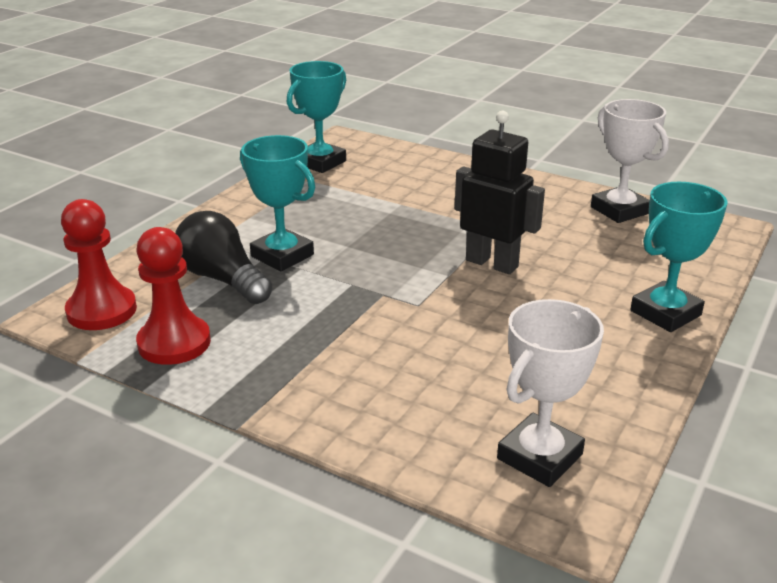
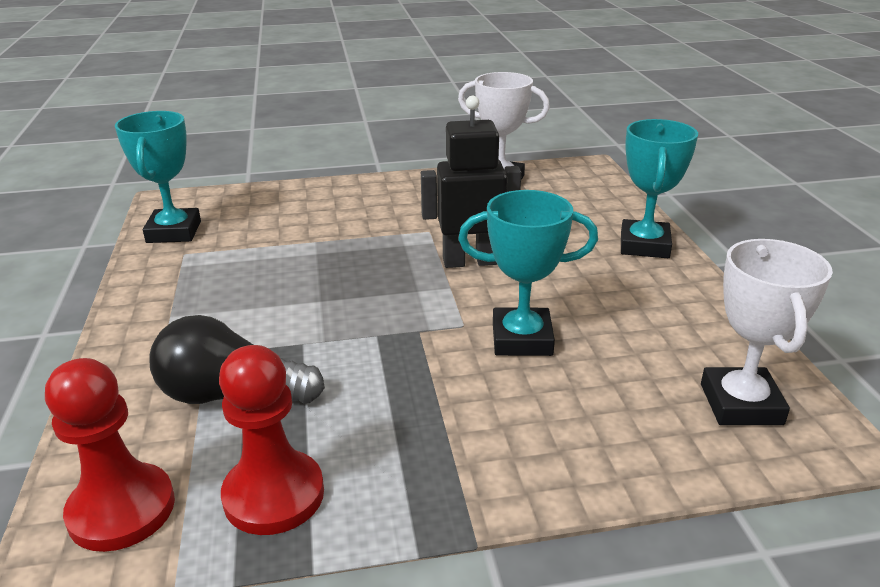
camera: 40 degrees left, 0 degrees up
(282, 255) = (265, 339): turquoise trophy -> turquoise trophy (522, 339)

